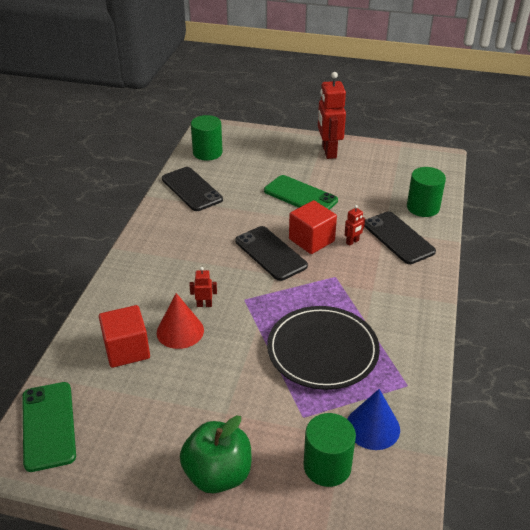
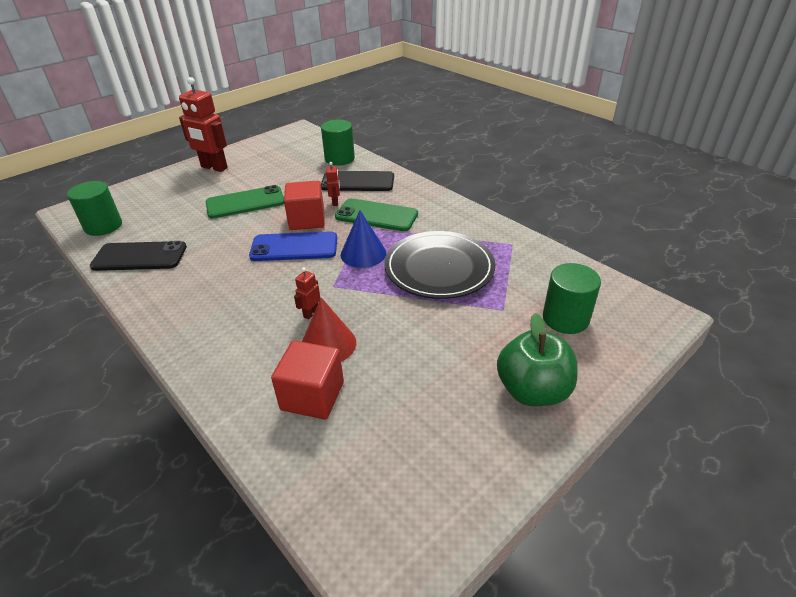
camera: 55 degrees left, 0 degrees up
(48, 425) = (363, 516): green phone -> green phone (376, 215)
(270, 253) = (294, 247): black phone -> blue phone
(373, 427) = (541, 278): blue cone -> blue cone (363, 253)

